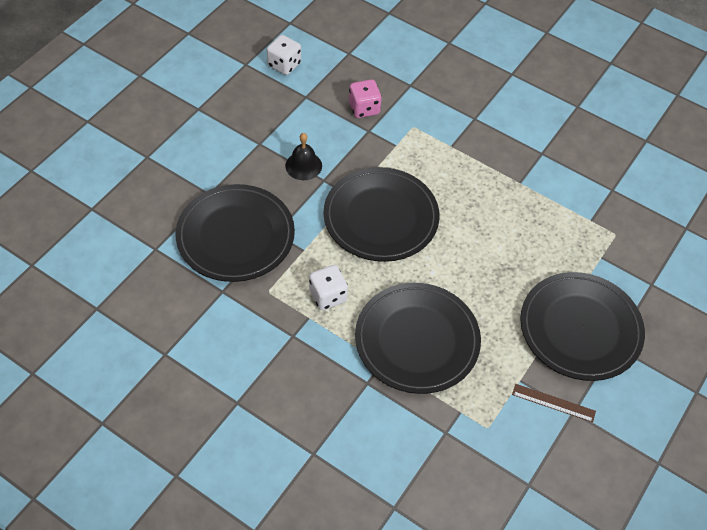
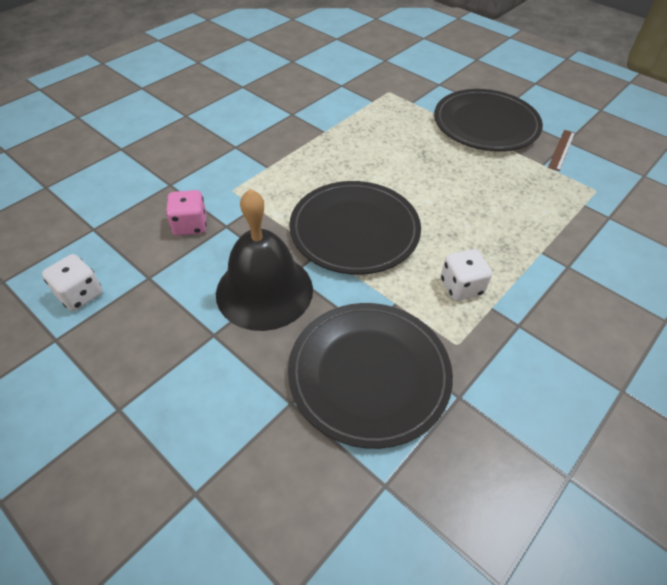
camera: 80 degrees left, 5 degrees down
(303, 165) = (264, 290): black bell -> black bell, size x2.05
(417, 340) = (511, 223): black plate -> none

